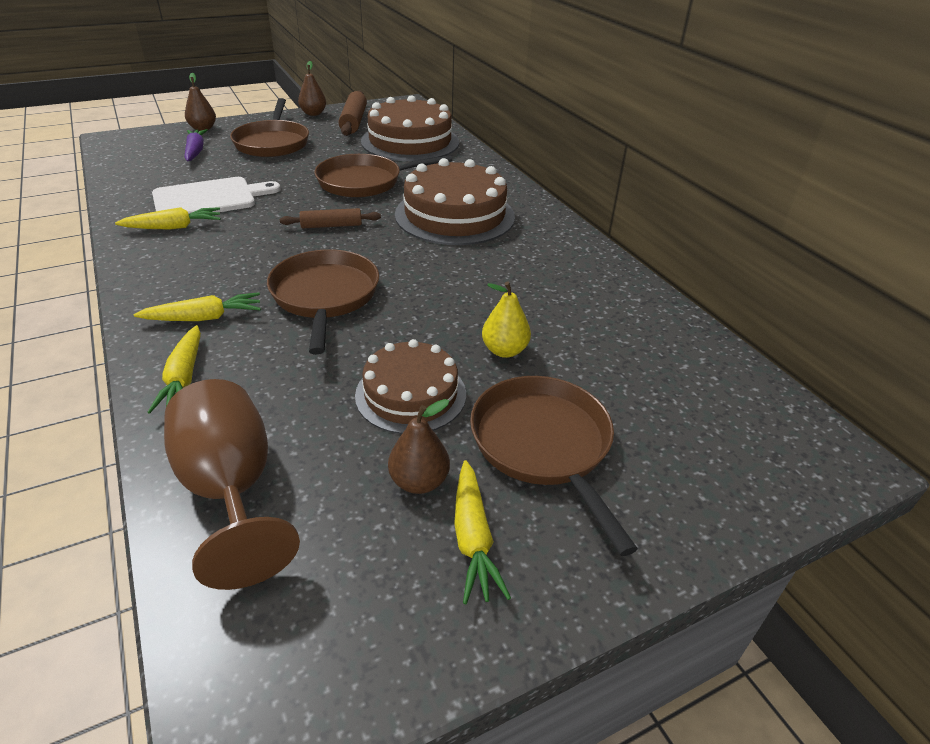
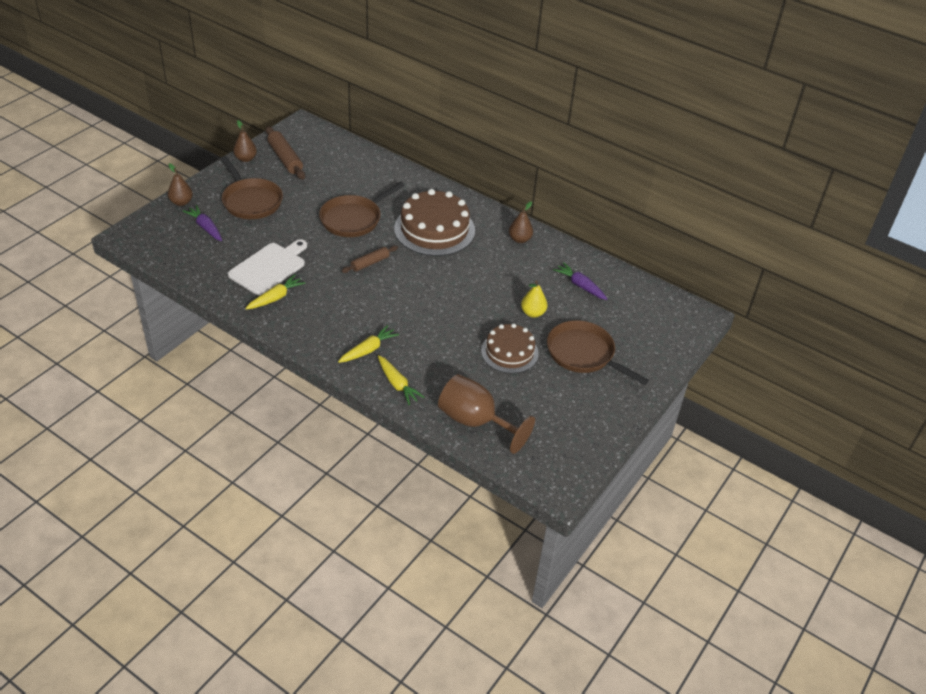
camera: 30 degrees left, 5 degrees up
(325, 296) = (417, 314): brown pan -> none
(410, 141) = (346, 168): brown cake -> none
(419, 481) = (546, 389): brown pear -> brown pear (519, 239)
(473, 538) = (584, 402): yellow carrot -> none
(620, 338) = (580, 286): none -> purple carrot

